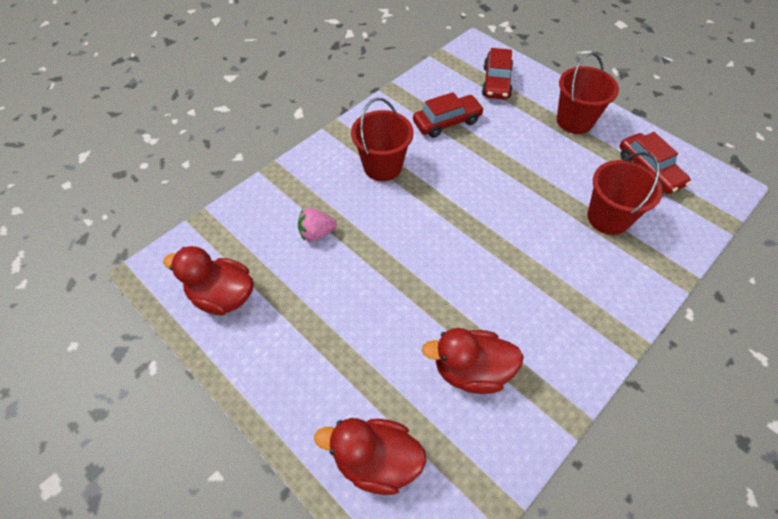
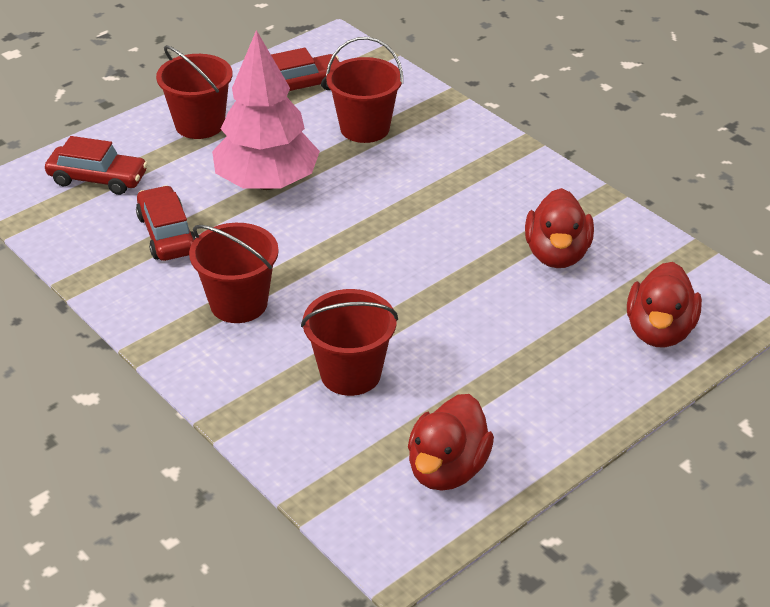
camera: 85 degrees left, 15 degrees down
(316, 233) = (350, 374): pink strawberry -> red bucket
(517, 165) = (267, 183): none -> pink tree

